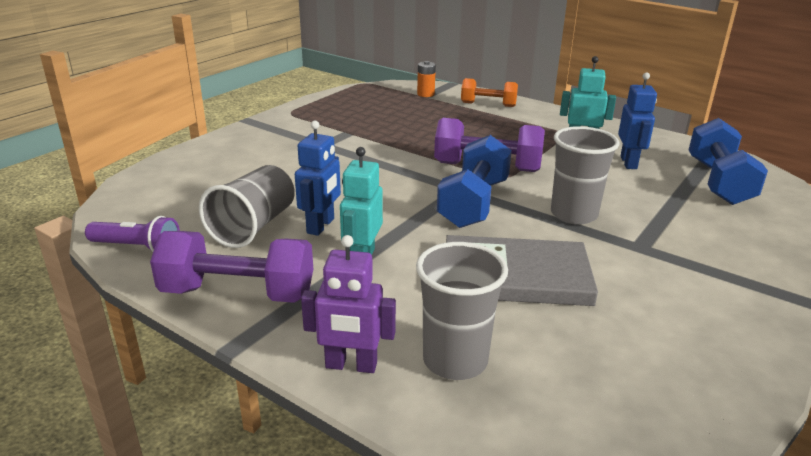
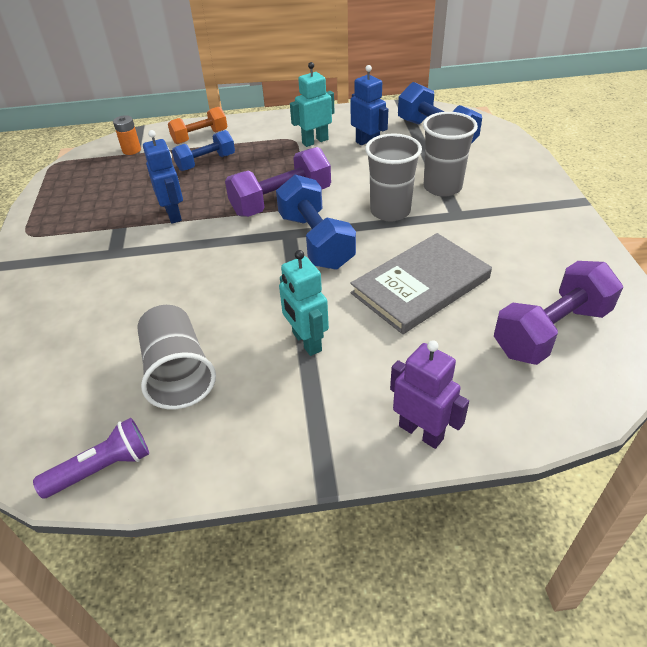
camera: 40 degrees left, 15 degrees up
(238, 293) = (260, 440): purple dumbbell -> purple dumbbell (550, 331)
(321, 226) = (234, 334): blue robot -> blue robot (174, 214)
(351, 365) = (421, 432): purple robot -> purple robot turned 105 degrees counterclockwise
(455, 360) = (471, 377): grey cup -> grey cup (442, 187)
(467, 121) = (206, 162): none -> blue dumbbell

